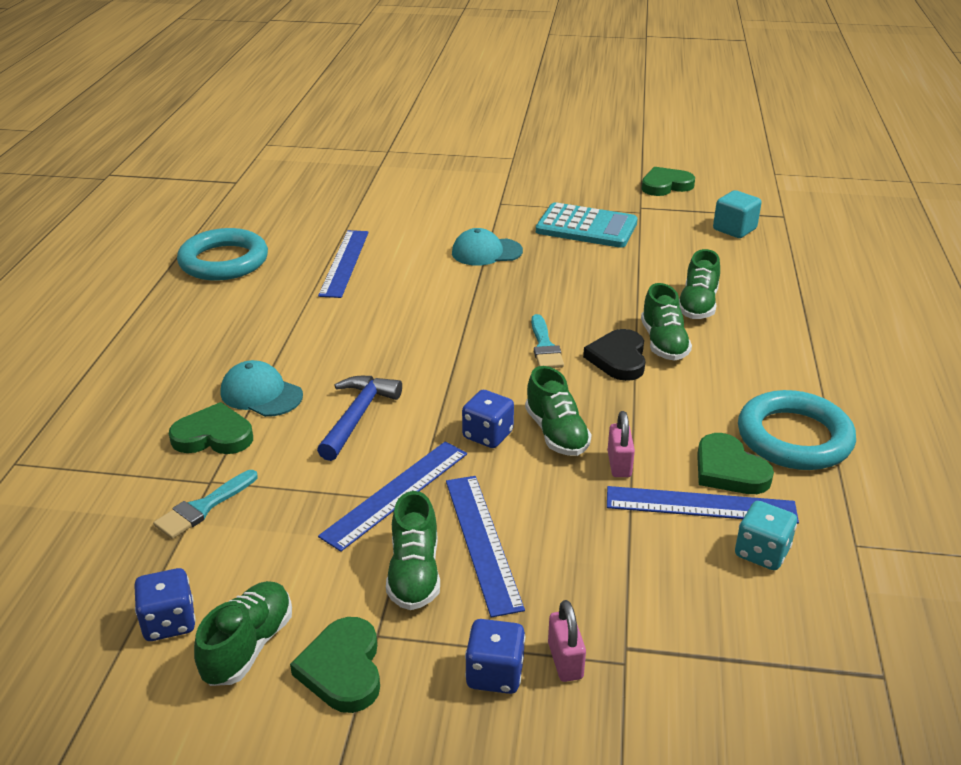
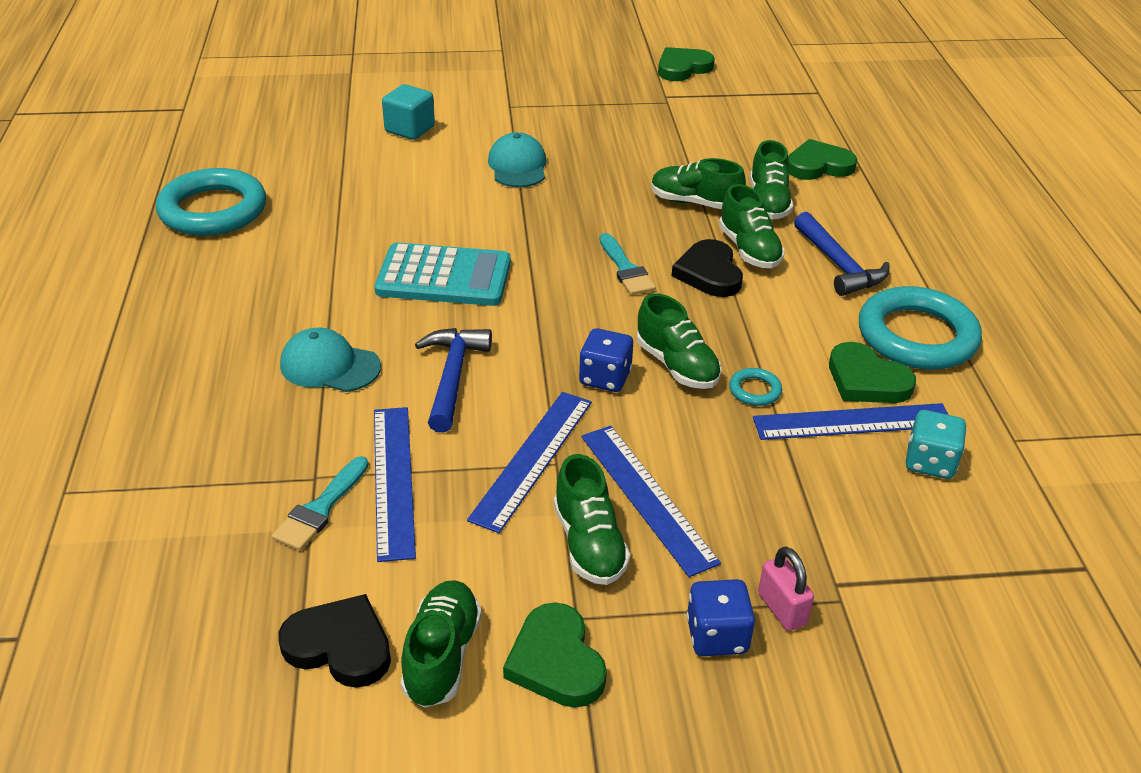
camera: 15 degrees left, 5 degrees up
(169, 622) = (340, 646): blue dice -> black heart
(213, 436) = (295, 423): green heart -> green heart (818, 166)
(344, 263) = (360, 196): blue ruler -> blue ruler (393, 480)
(486, 252) = (518, 166): turquoise cap -> turquoise cap turned 105 degrees clockwise
(586, 227) = (616, 125): turquoise calculator -> turquoise calculator (444, 277)
(619, 464) = (755, 390): pink padlock -> turquoise ring
(629, 298) = (694, 203): none -> green shoe
(734, 229) = (773, 112): turquoise cube -> turquoise cube (409, 129)
(742, 366) = (838, 265): none -> blue hammer

